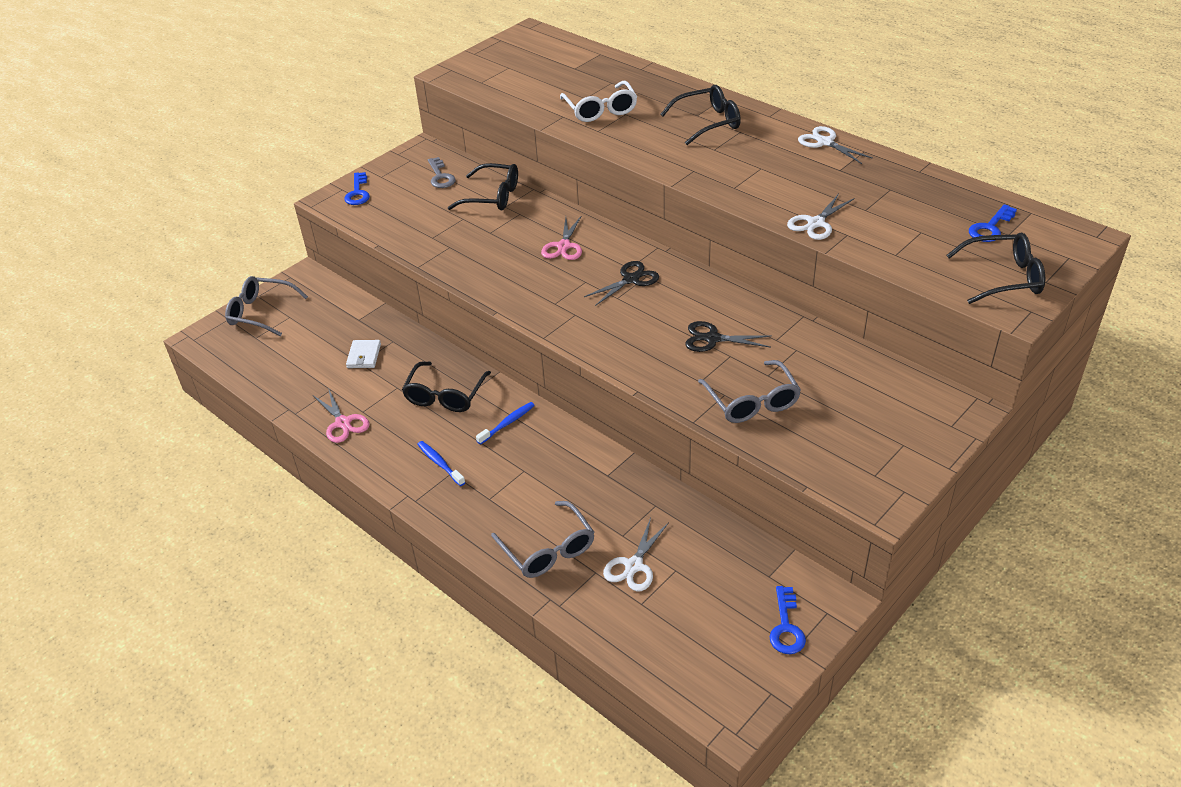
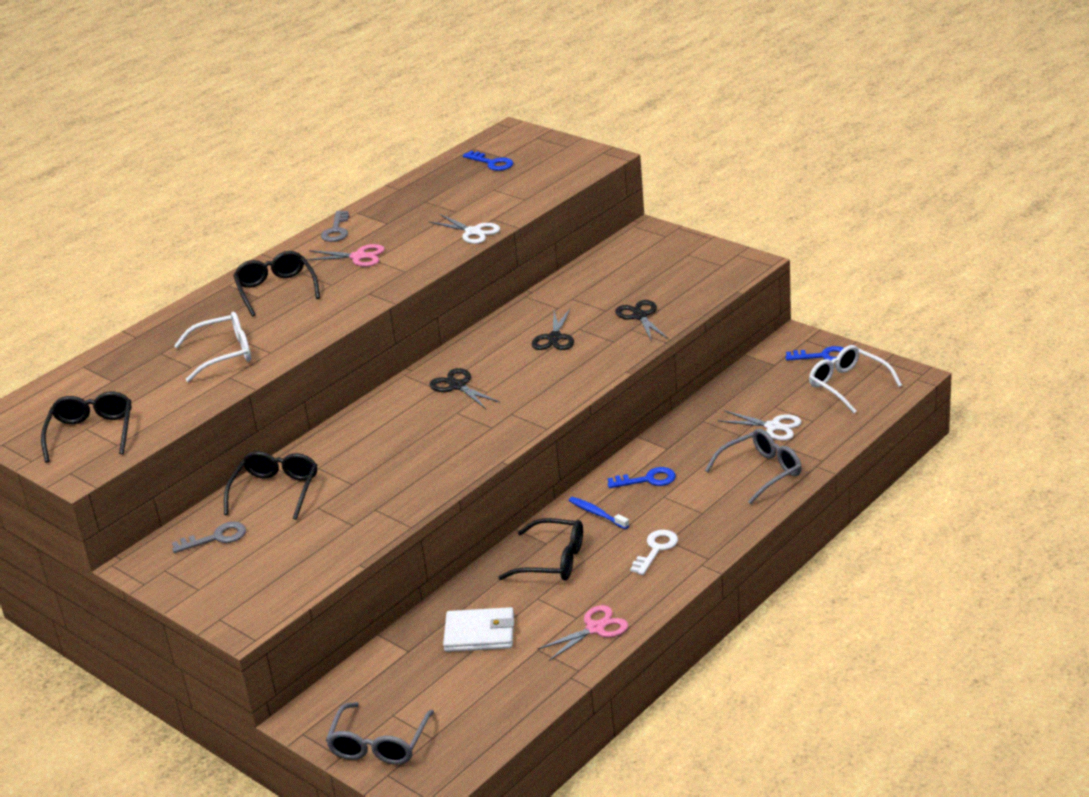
camera: 90 degrees left, 10 degrees down
(358, 192) = (232, 602): blue key -> blue key (647, 480)
(364, 356) = (479, 633): white wallet -> white wallet, size x1.51
(440, 463) = (656, 550): blue toothbrush -> white key
(564, 246) = (390, 431): pink scissors -> pink scissors (358, 257)
(715, 647) = (848, 385): none -> white glasses
(752, 402) = (640, 316): grey glasses -> black scissors
(825, 142) = (336, 230): white scissors -> grey key
(1003, 277) = (560, 160): black glasses -> black glasses (92, 433)

